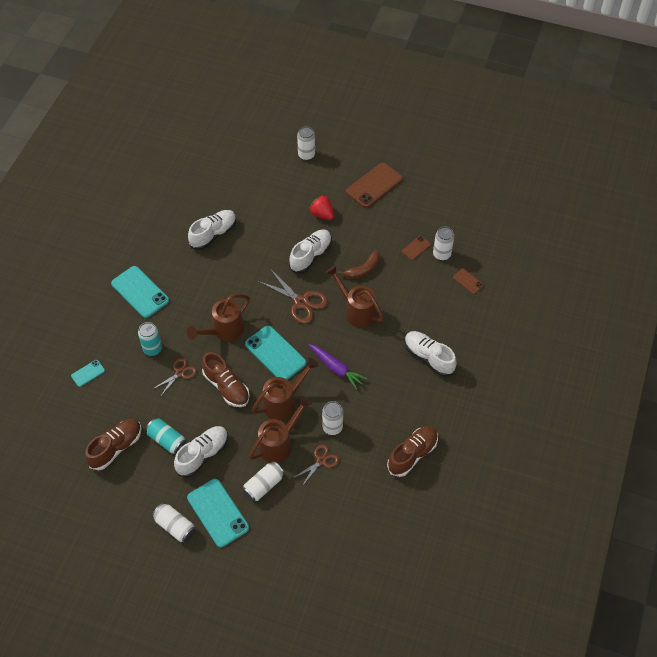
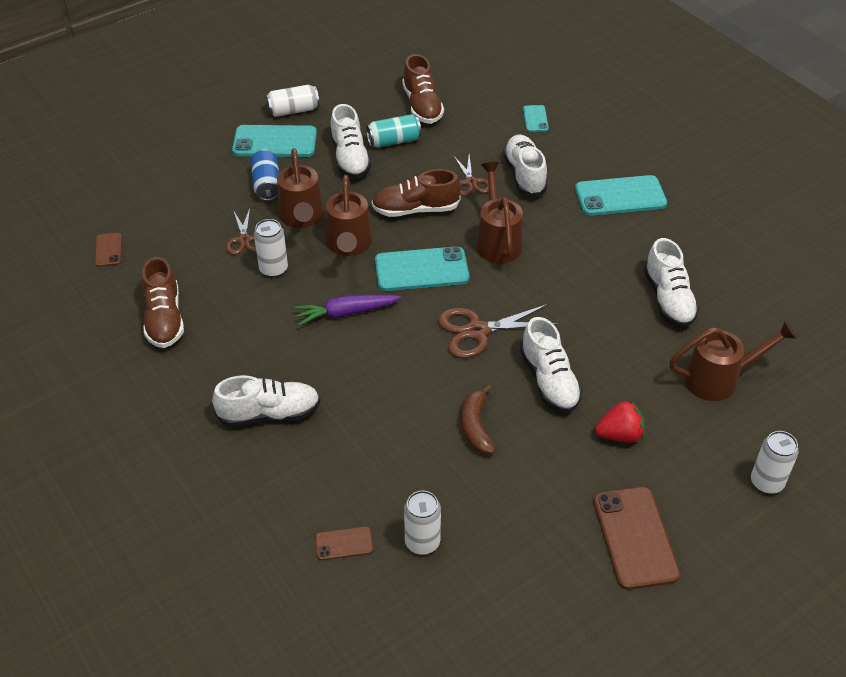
camera: 125 degrees right, 10 degrees down
(152, 349) = (524, 175): turquoise can -> white shoe
(263, 485) = (267, 184): white can -> blue can
(356, 311) = (413, 380): brown watering can -> brown watering can (719, 379)
(416, 248) = (462, 515): brown phone -> brown phone (108, 250)

